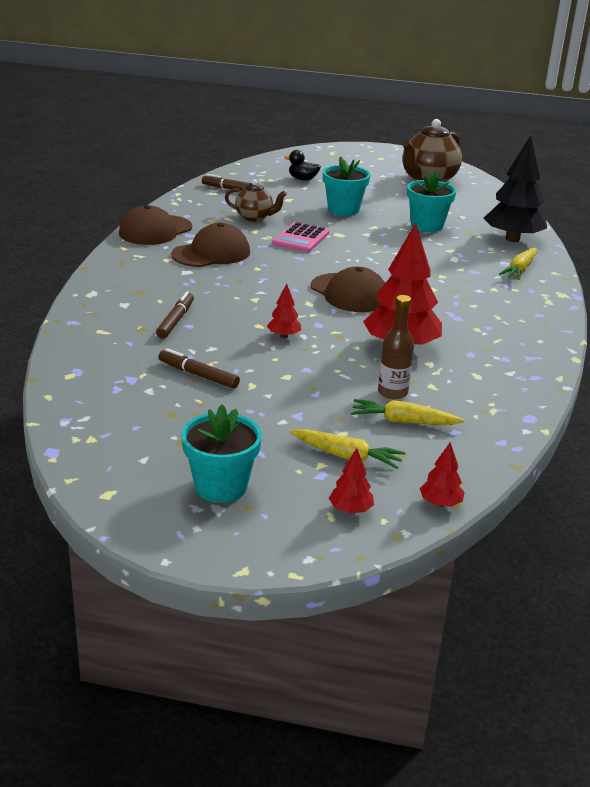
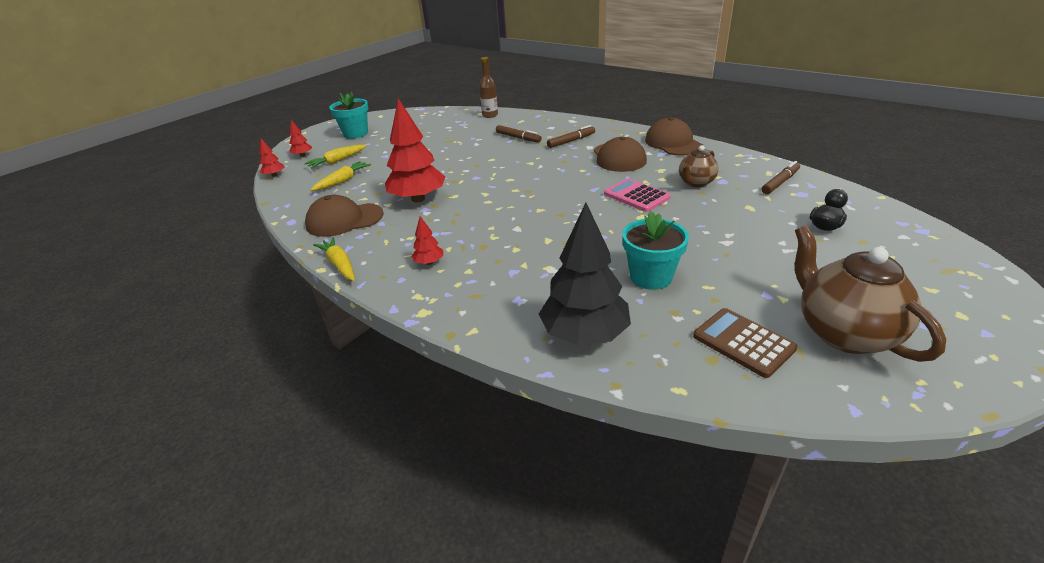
camera: 120 degrees right, 5 degrees up
(198, 375) = (450, 138): brown marker -> brown marker (571, 141)
(284, 336) = (471, 164): red tree -> red tree (429, 262)
(343, 209) = (713, 233): turquoise flower pot -> none
(349, 293) = (513, 197): brown cap -> brown cap (344, 220)
(392, 392) = (372, 184): brown bottle -> brown bottle (490, 115)
(466, 201) = (743, 342): none -> brown calculator
(520, 270) = (497, 305): yellow carrot -> yellow carrot (339, 265)

